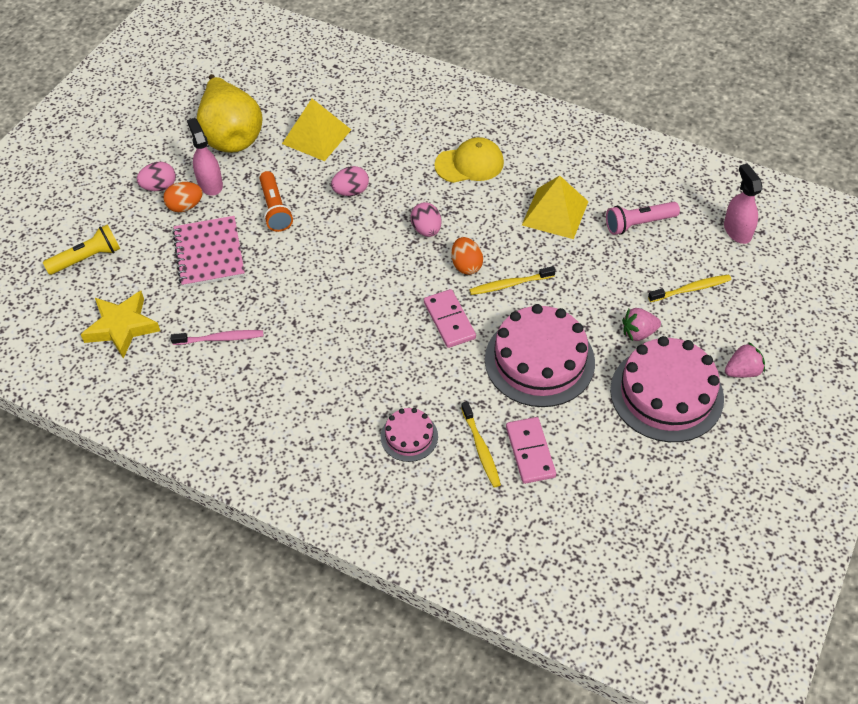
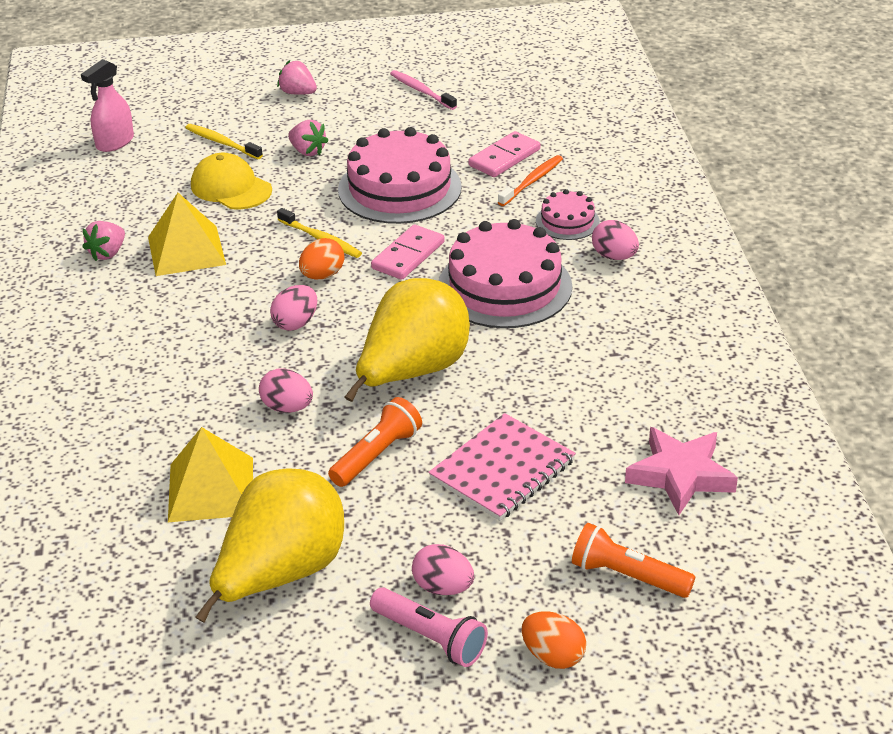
camera: 125 degrees left, 15 degrees down
(87, 258) = (627, 576): yellow flashlight -> orange flashlight
(122, 327) = (680, 475): yellow star -> pink star
(185, 206) = (451, 539): orange egg -> orange egg (553, 656)
(210, 184) = (390, 539): pink spray bottle -> none
(220, 339) = (604, 390): pink toothbrush -> pink toothbrush (421, 91)
(327, 259) = (412, 372): none -> yellow pear
(342, 436) = (614, 256): none -> pink egg
(469, 164) = (155, 338): yellow cap -> yellow cap (231, 187)
(481, 449) = (532, 181): yellow toothbrush -> orange toothbrush
(584, 176) = (107, 253): none -> pink strawberry
(639, 224) = (155, 196): pink flashlight -> pink flashlight (430, 637)
(666, 394) = (364, 118): pink cake -> pink cake (504, 286)

